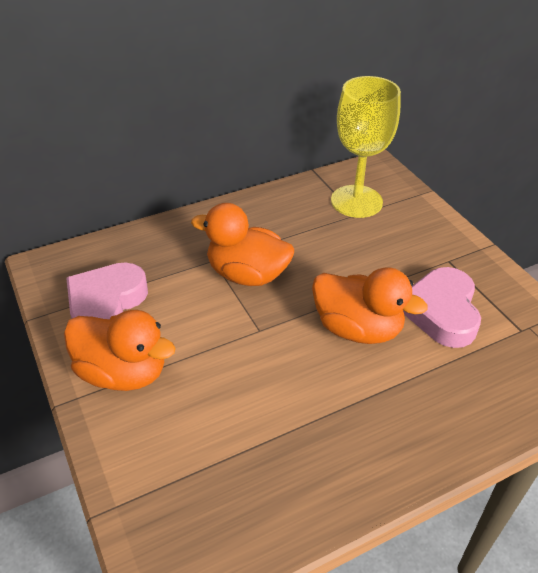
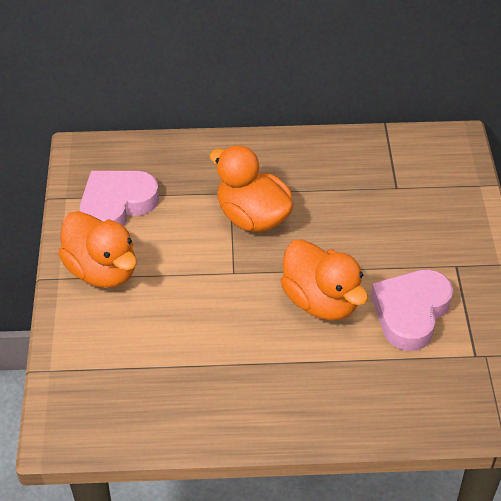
camera: 25 degrees right, 5 degrees up
(356, 201) = (406, 173): yellow goblet -> none

